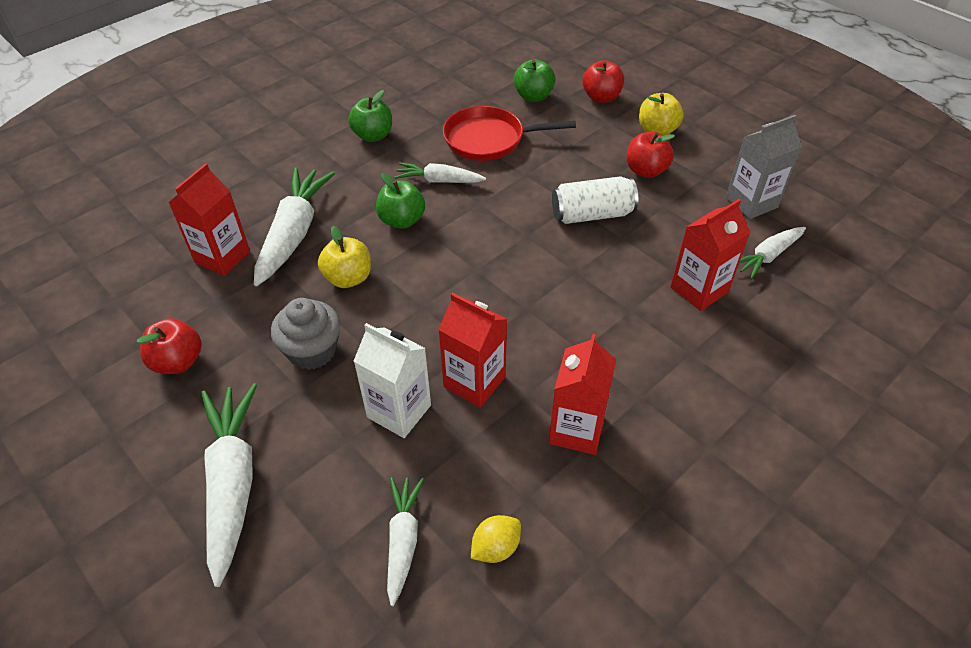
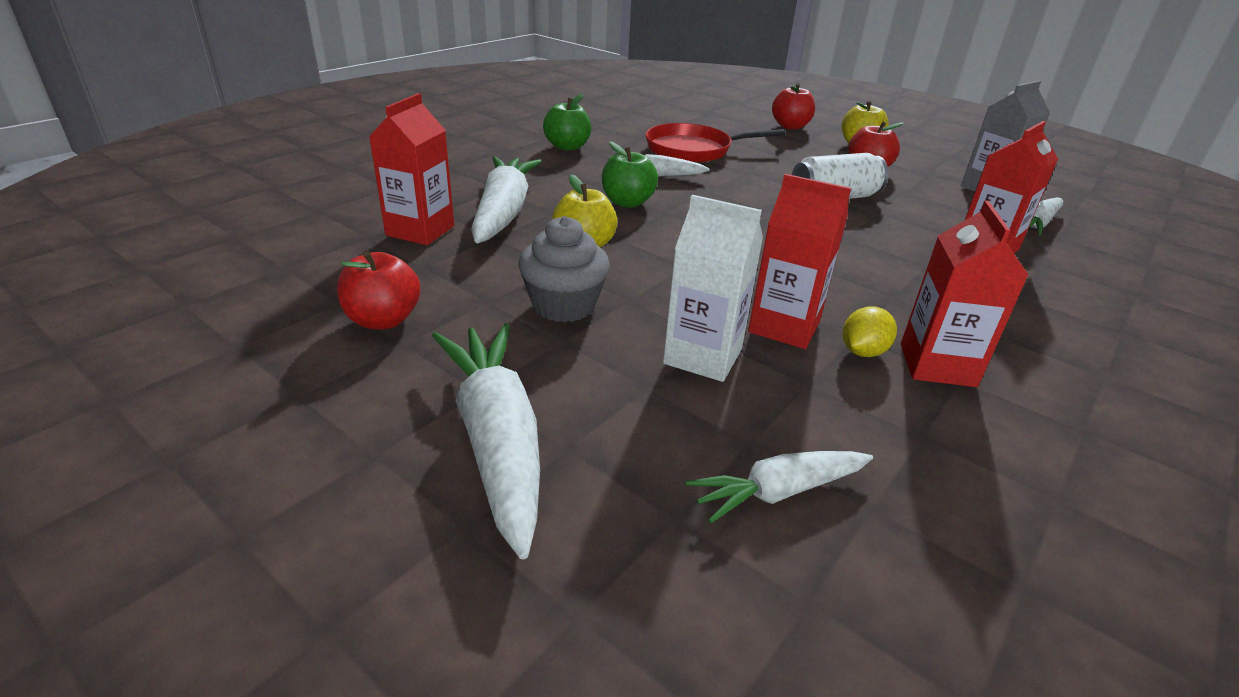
camera: 10 degrees left, 15 degrees down
(403, 540) = (778, 492): white carrot -> white carrot turned 105 degrees counterclockwise
(495, 547) = (914, 491): yellow lemon -> yellow lemon (863, 352)
(533, 96) = (722, 125): green apple -> none

